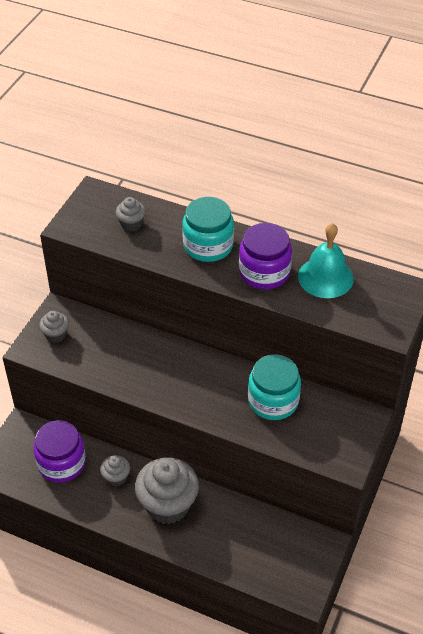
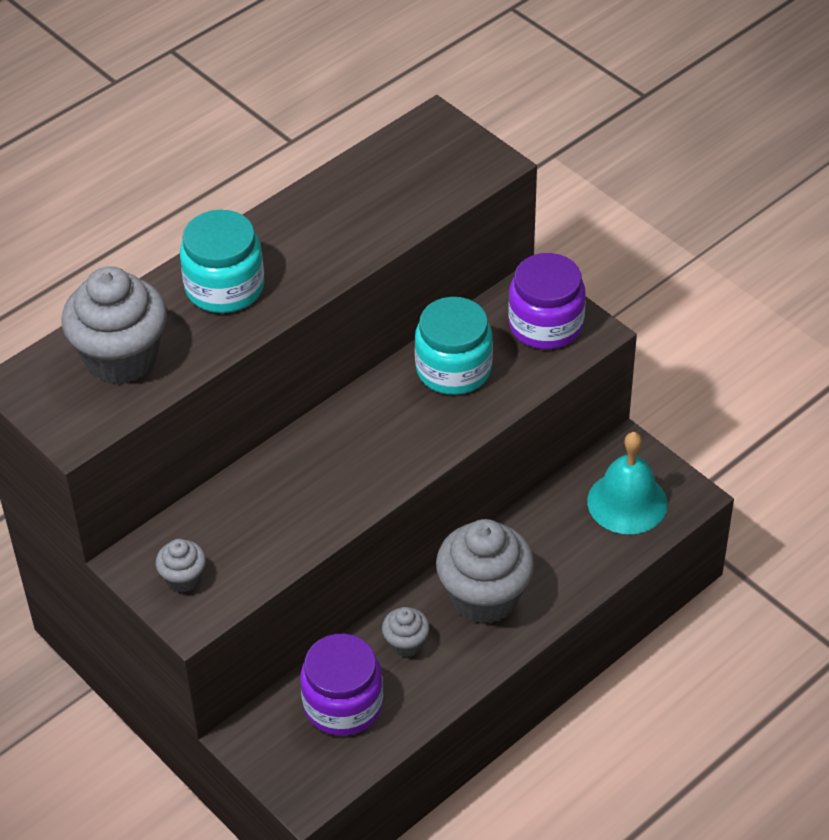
camera: 65 degrees left, 0 degrees up
(131, 224) = (121, 358): grey cupcake -> grey cupcake, size x2.07
(264, 272) = (315, 246): purple jar -> purple jar (545, 325)
(325, 277) = (363, 190): turquoise bell -> turquoise bell (627, 502)

